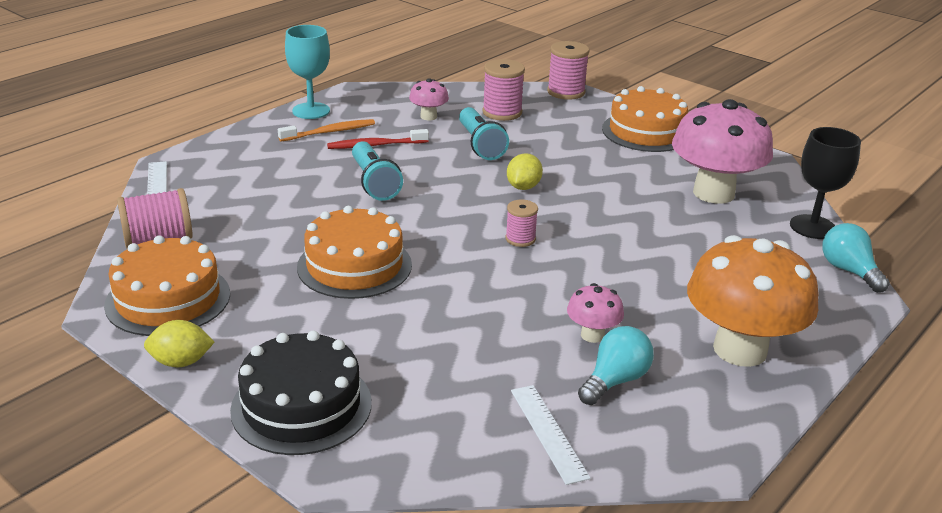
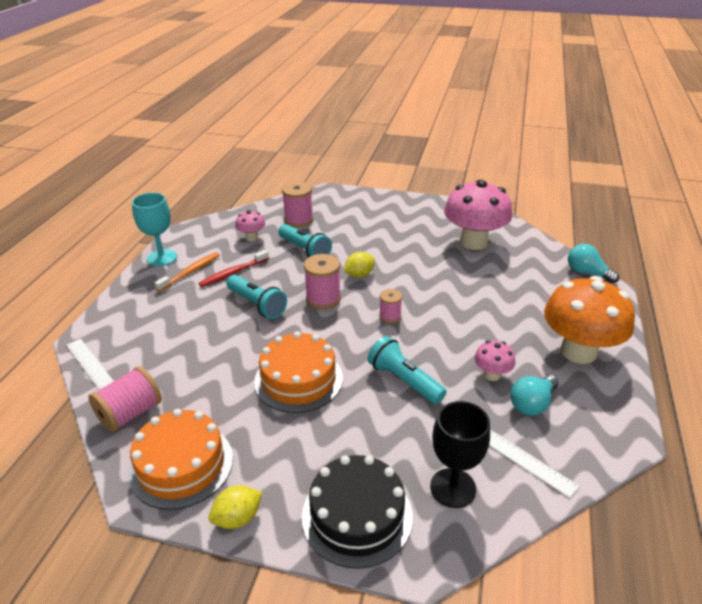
camera: 25 degrees left, 5 degrees up
(475, 305) = (404, 380): none -> turquoise flashlight
(523, 187) = (359, 275): yellow lemon -> yellow lemon turned 60 degrees clockwise
(566, 92) = (327, 192): pink spool -> pink spool (323, 299)
(615, 381) = (532, 404): turquoise light bulb -> turquoise light bulb turned 150 degrees counterclockwise
(646, 132) = (399, 208): orange cake -> none
(812, 227) = (544, 249): black goblet -> black goblet (453, 488)

